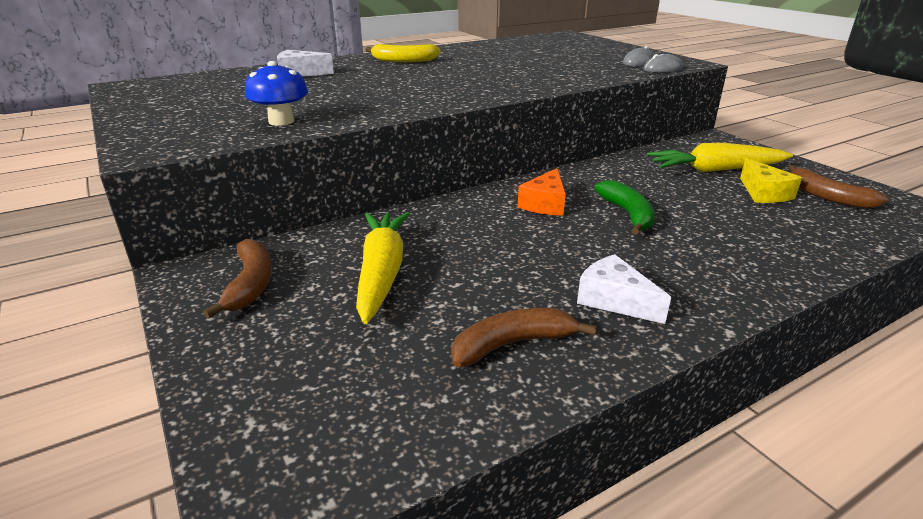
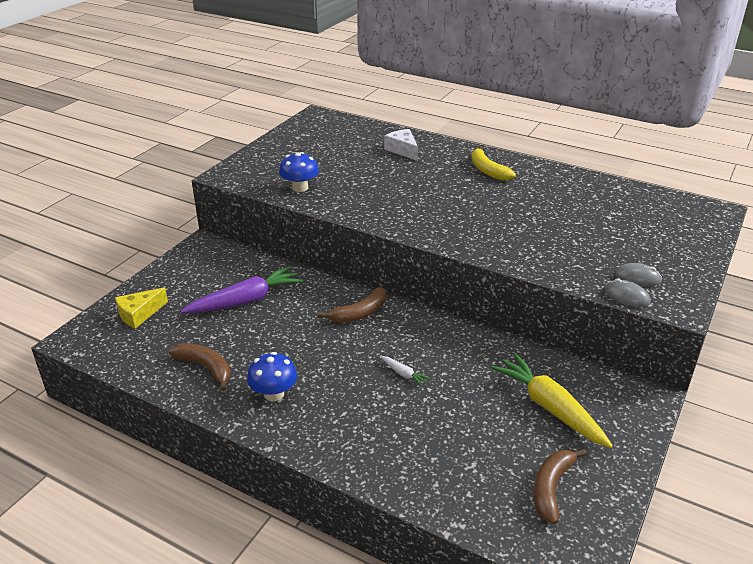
camera: 60 degrees right, 5 degrees up
(251, 284) = (207, 267): brown banana -> brown banana (360, 313)
(381, 273) = (245, 301): yellow carrot -> purple carrot
(545, 204) = (387, 331): orange cheese -> none
(614, 300) = (274, 394): white cheese -> blue mushroom
(627, 214) = (404, 374): green banana -> white carrot
(763, 193) = (520, 444): yellow cheese -> yellow cheese (139, 314)

